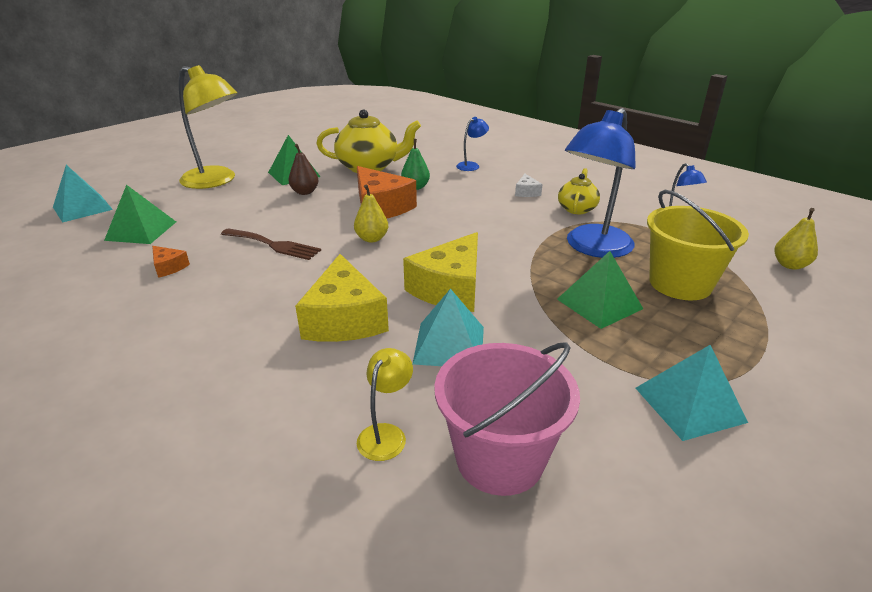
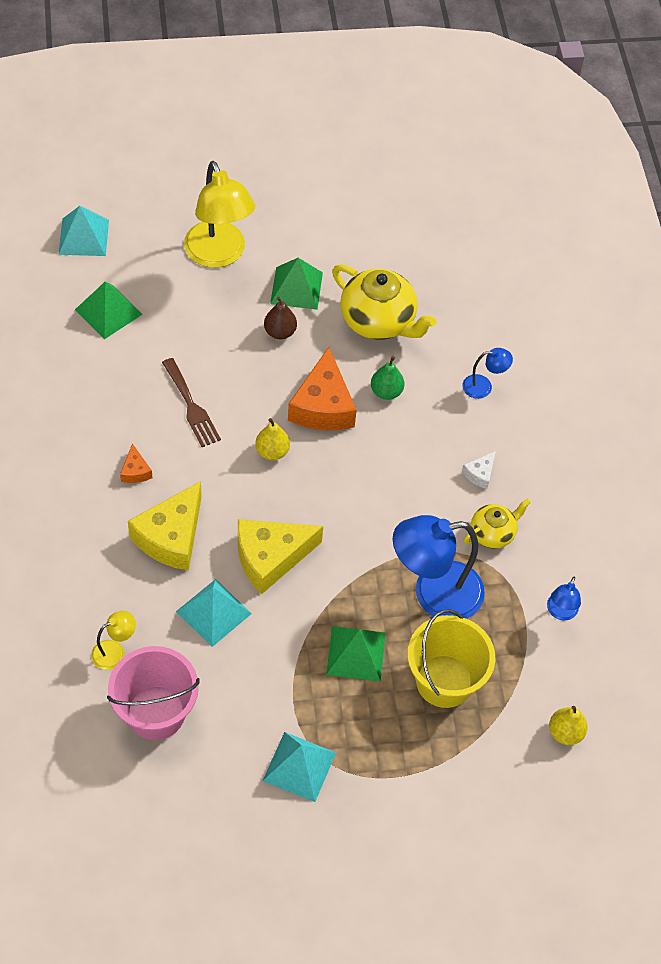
camera: 35 degrees right, 25 degrees up
(168, 267) = (99, 385): orange cheese -> orange cheese (135, 471)

